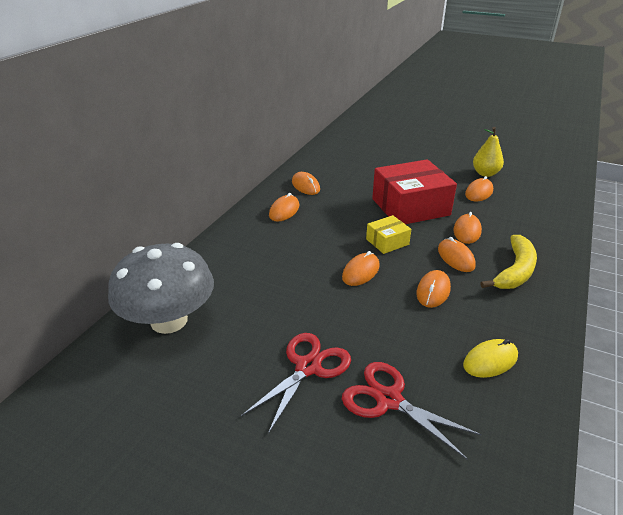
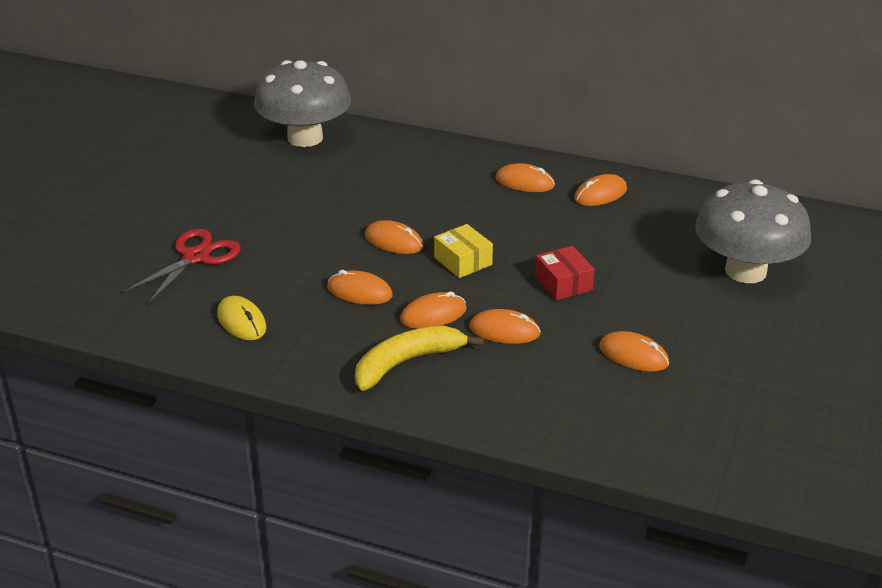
camera: 85 degrees right, 0 degrees up
(308, 367) = (240, 214): red scissors -> none
(392, 155) = (745, 271): none -> grey mushroom
(410, 207) = (563, 283): red box -> red box, size x0.48
(485, 173) = (712, 371): yellow pear -> none
(515, 271) = (407, 362): yellow banana -> yellow banana turned 120 degrees clockwise

